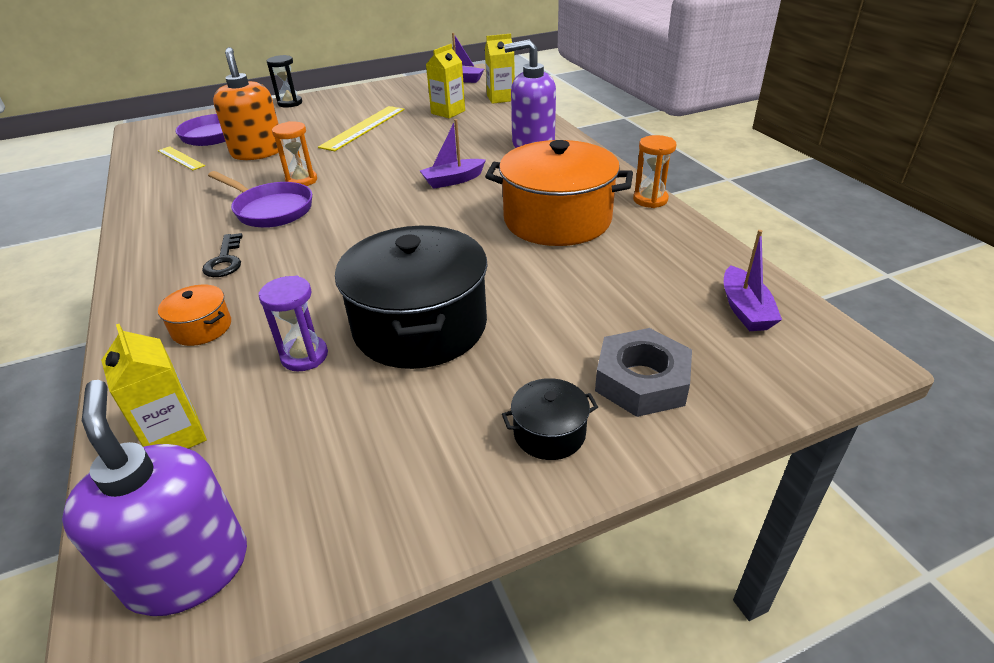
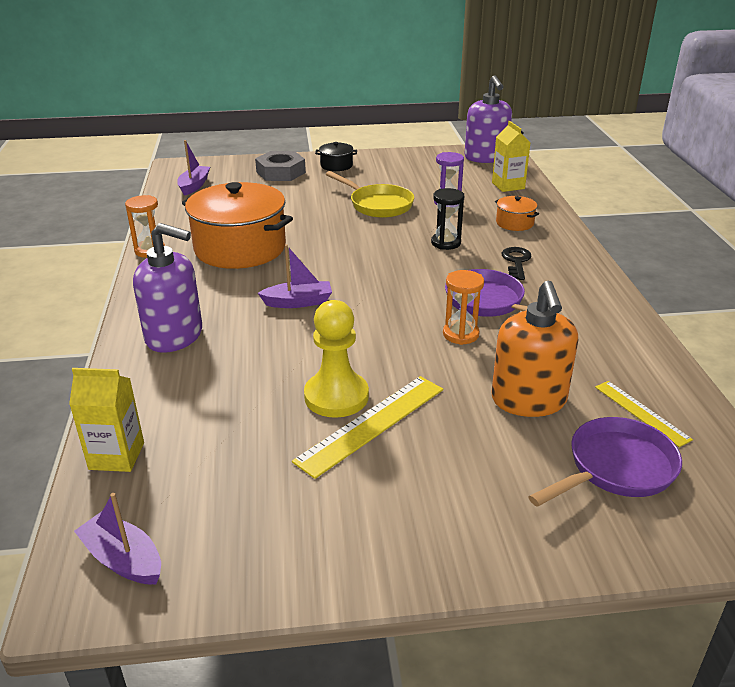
camera: 165 degrees left, 5 degrees down
(290, 103) = (504, 554): black hourglass -> black hourglass (446, 243)
(391, 134) = (336, 396): none -> yellow pawn
(420, 326) = (378, 205): black pot -> yellow pan
(448, 112) = (227, 435): yellow carton -> none

